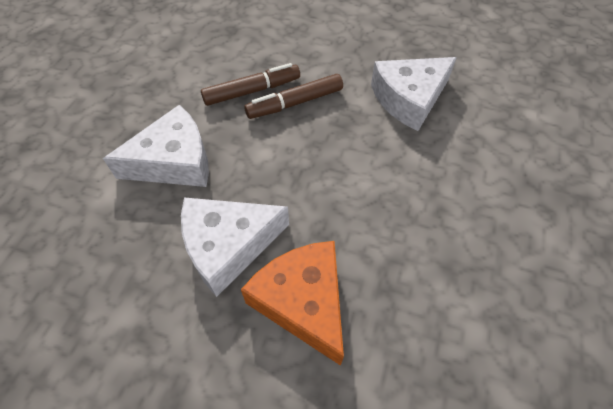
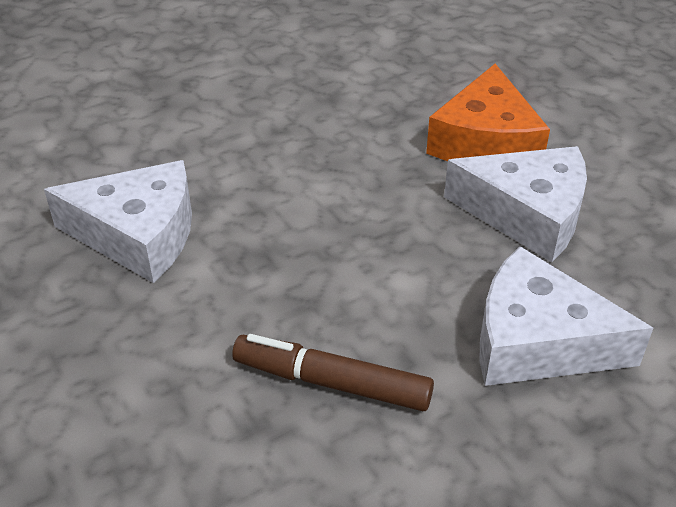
camera: 140 degrees left, 15 degrees down
(295, 103) = (289, 321): brown marker -> none

